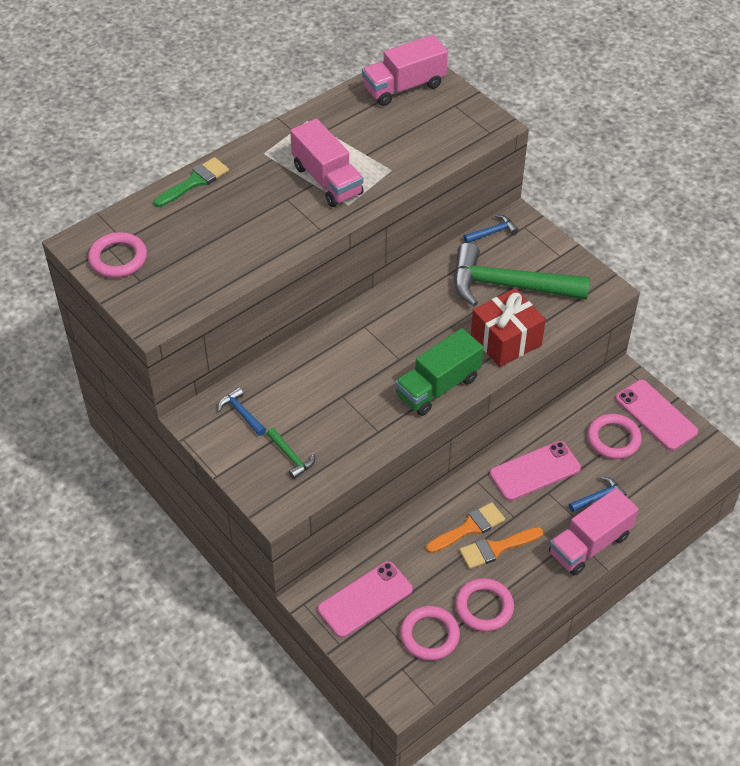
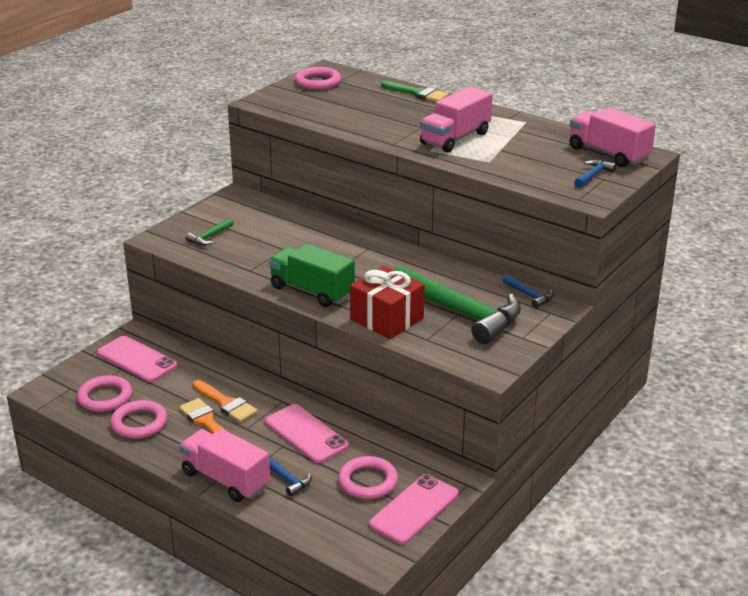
camera: 75 degrees right, 20 degrees down
(241, 413) = (248, 211): blue hammer -> blue hammer (593, 175)
(508, 286) = (460, 312): green hammer -> green hammer turned 135 degrees clockwise

